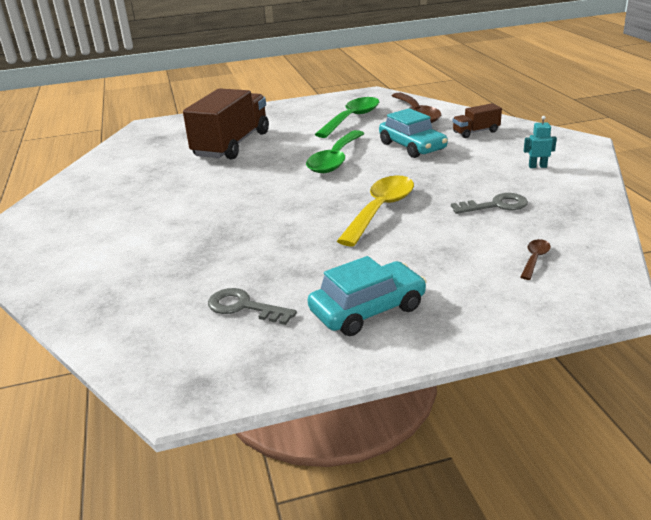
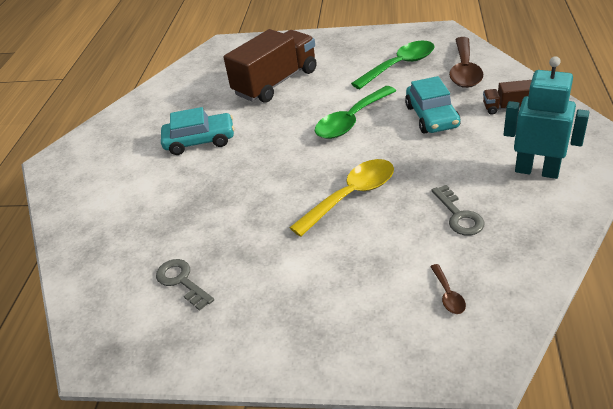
camera: 25 degrees right, 10 degrees up
(367, 309) = (270, 312): turquoise car -> turquoise car (200, 141)
(496, 205) = (459, 215): grey key -> grey key turned 60 degrees clockwise
(534, 259) = (448, 295): brown spoon -> brown spoon turned 120 degrees clockwise
(537, 166) = (537, 171): turquoise robot -> turquoise robot, size x2.32

